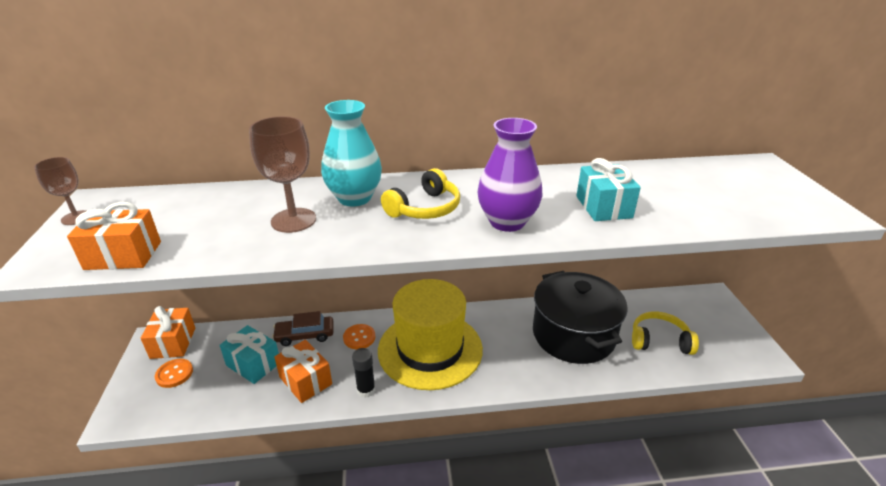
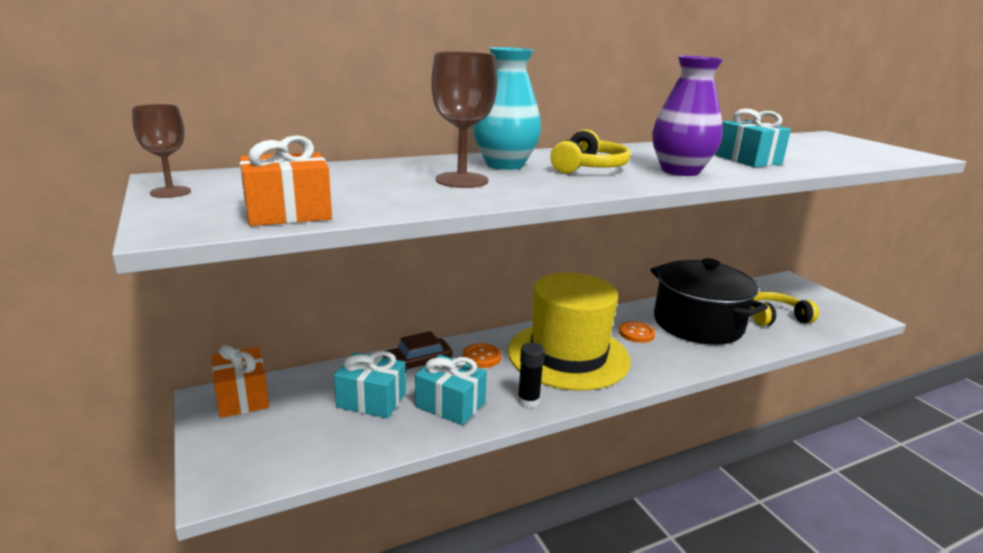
camera: 20 degrees left, 10 degrees down
(174, 374) = (270, 427): orange button -> orange button (636, 333)
(305, 380) = (450, 404): orange gift -> turquoise gift

